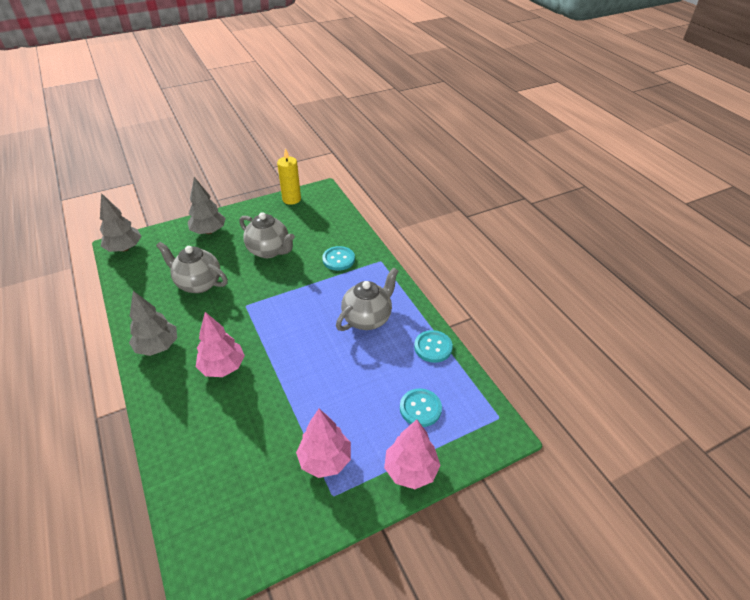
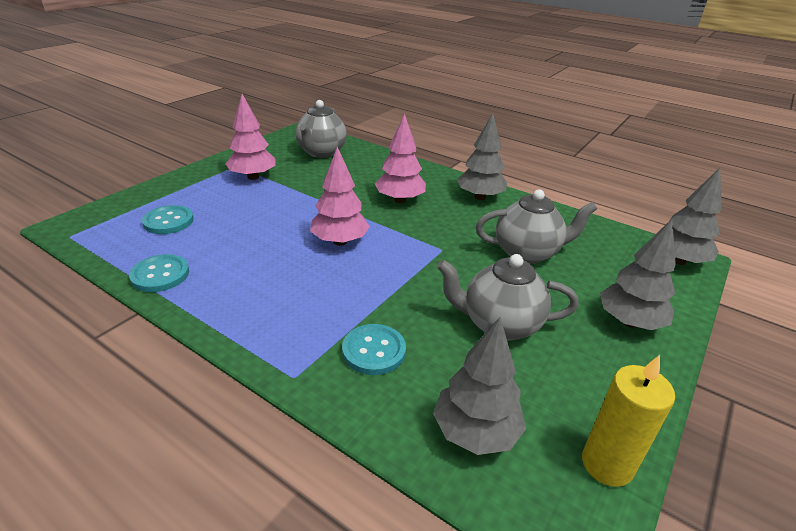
camera: 150 degrees right, 10 degrees down
(325, 220) = (475, 432): none -> grey tree
(367, 318) = (269, 280): grey teapot -> grey teapot (321, 152)
(411, 470) = (171, 187): pink tree -> pink tree (339, 241)

